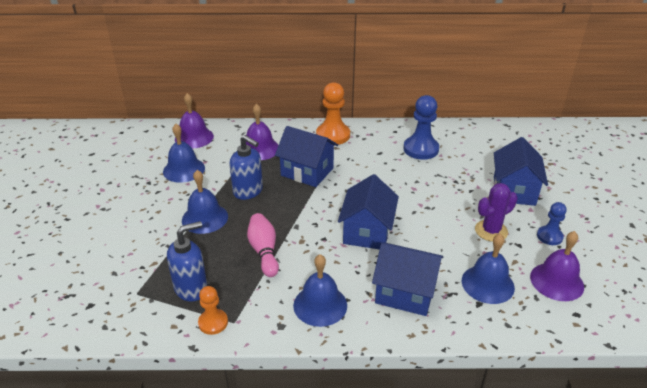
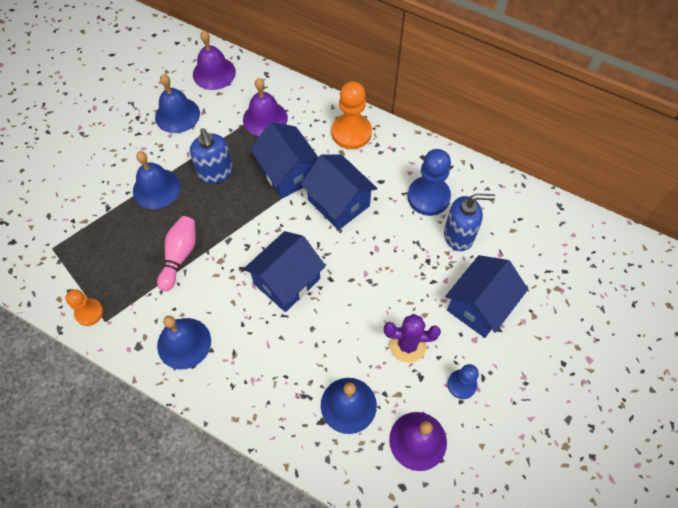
camera: 30 degrees right, 25 degrees up
(191, 288) = (95, 266): blue soap dispenser -> blue soap dispenser (459, 235)
(405, 293) = (265, 372): blue house -> blue house (338, 203)

